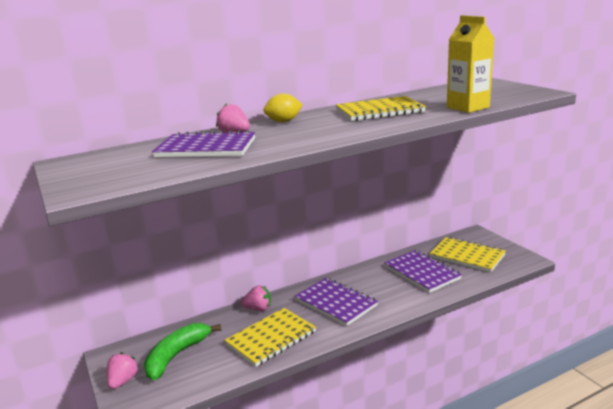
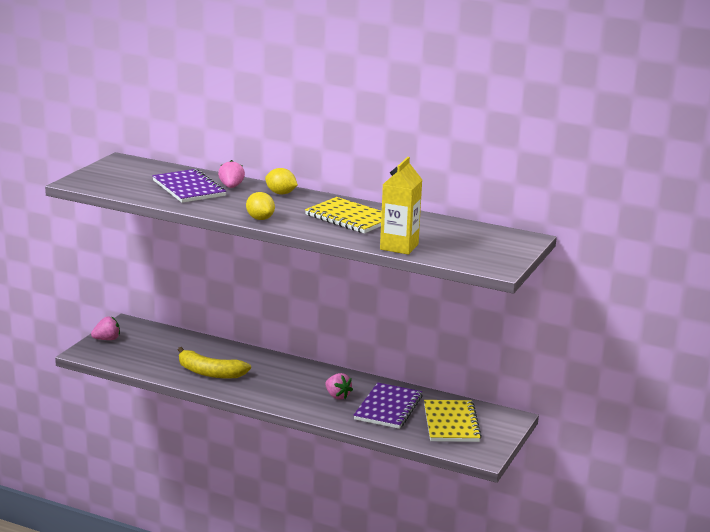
camera: 50 degrees right, 0 degrees up
(176, 355) = (151, 346): green banana -> none
(258, 309) = (242, 354): pink strawberry -> pink strawberry (337, 396)
(271, 338) = (209, 372): yellow notebook -> yellow banana
(335, 303) = (288, 383): purple notebook -> none
(337, 135) = (260, 219): none -> yellow lemon

